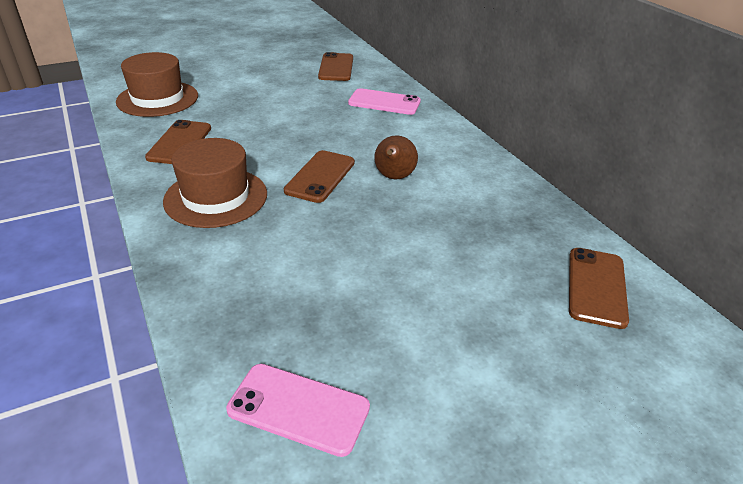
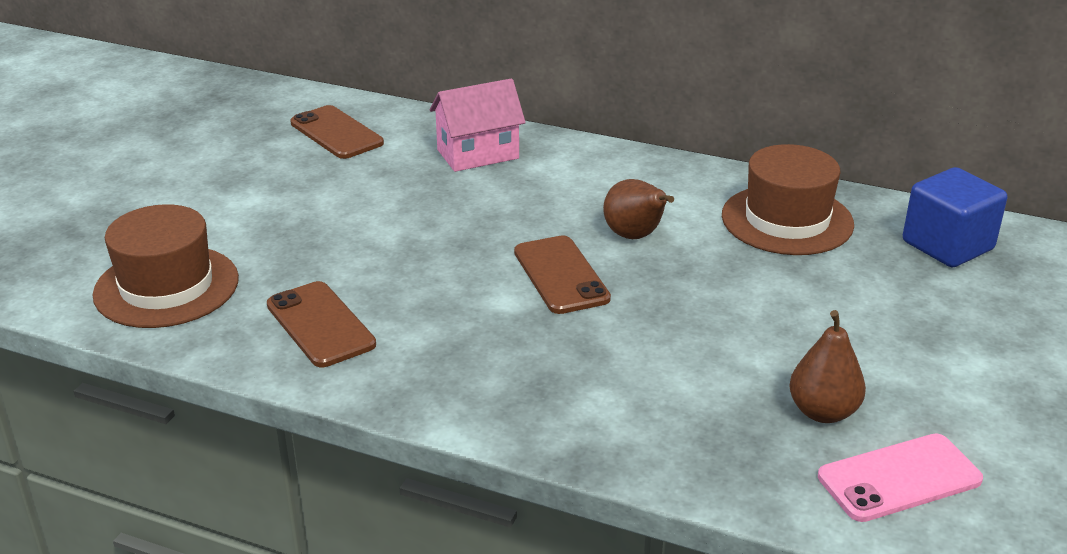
camera: 40 degrees left, 5 degrees down
(216, 197) = (491, 359): brown hat -> brown hat (787, 220)
(326, 334) = (823, 412): none -> brown pear
(384, 102) = (478, 154): pink phone -> pink house
(596, 287) = (947, 245): brown phone -> blue cube

